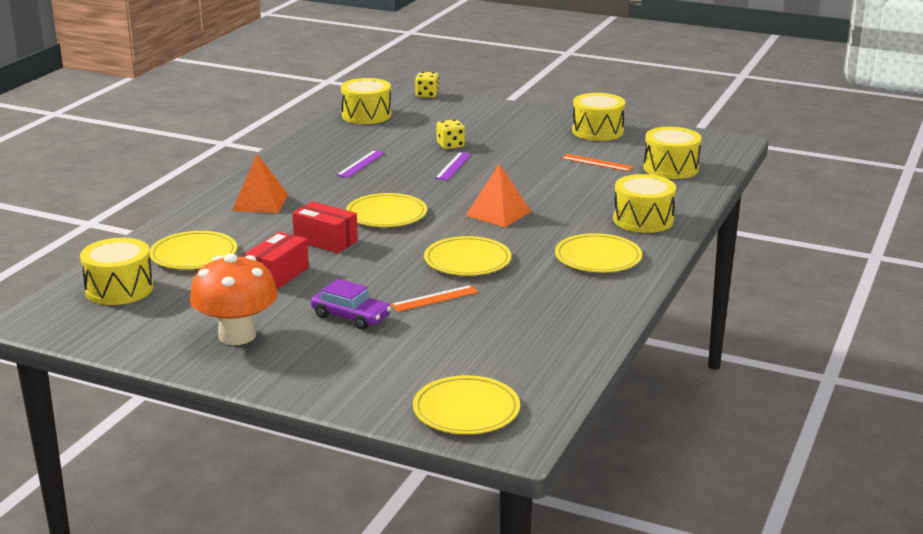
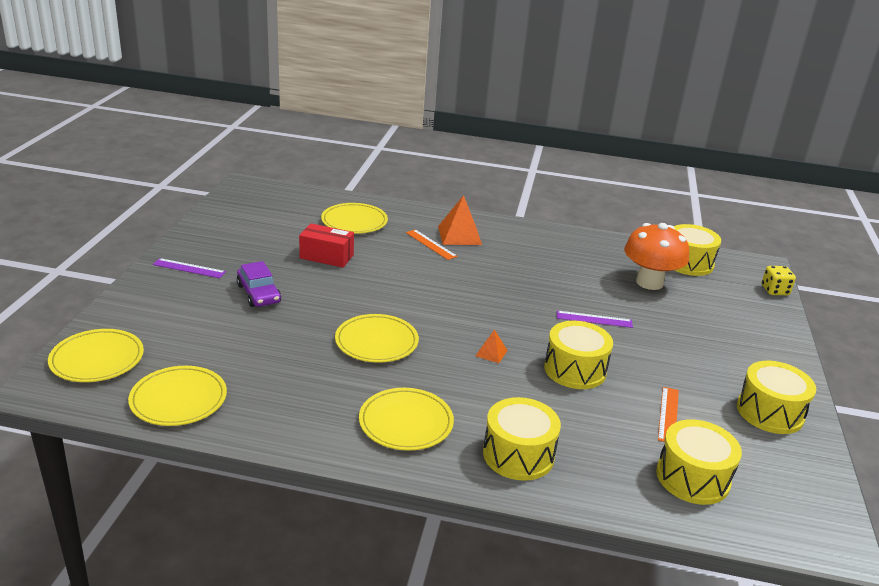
camera: 75 degrees right, 5 degrees up
(119, 289) = (293, 204): yellow drum -> yellow drum (575, 370)
(237, 335) = (225, 252): orange mushroom -> orange mushroom (649, 282)
(325, 241) = (395, 270): red box -> none
(351, 316) = (258, 294): purple car -> purple car turned 45 degrees counterclockwise
(361, 164) = (567, 270): purple ruler -> purple ruler (189, 268)
(386, 214) = (461, 293): yellow plate -> yellow plate (178, 399)
(434, 298) = (296, 330): orange ruler -> orange ruler (431, 244)
(450, 145) = (647, 314): yellow dice -> none
(498, 213) = (491, 353): orange pyramid -> orange pyramid, size x0.52

